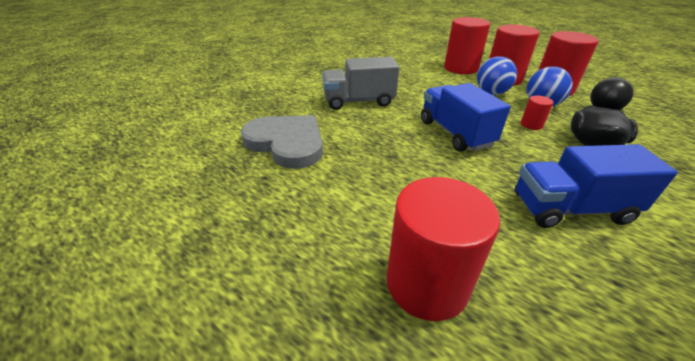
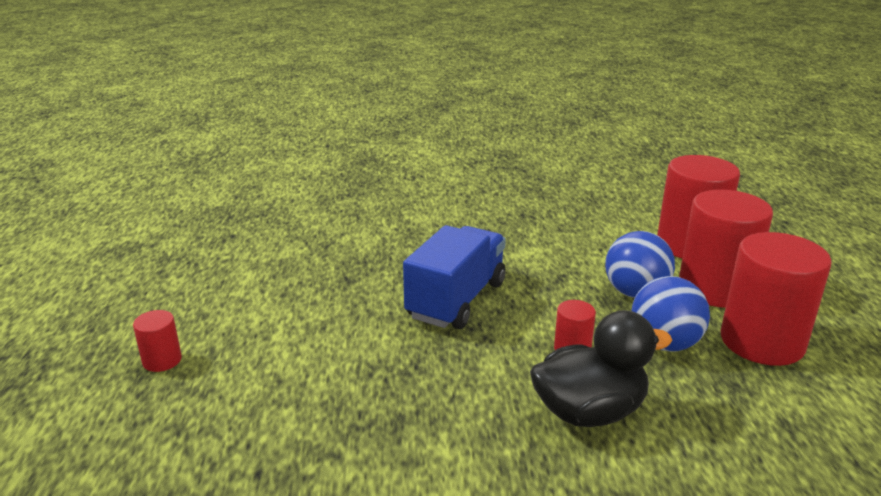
camera: 50 degrees right, 10 degrees down
(287, 143) = (300, 220): grey heart -> none
(359, 101) = (447, 218): grey truck -> none
(427, 283) = (162, 360): red cylinder -> red cylinder, size x0.45
(570, 208) = (372, 420): blue truck -> none

